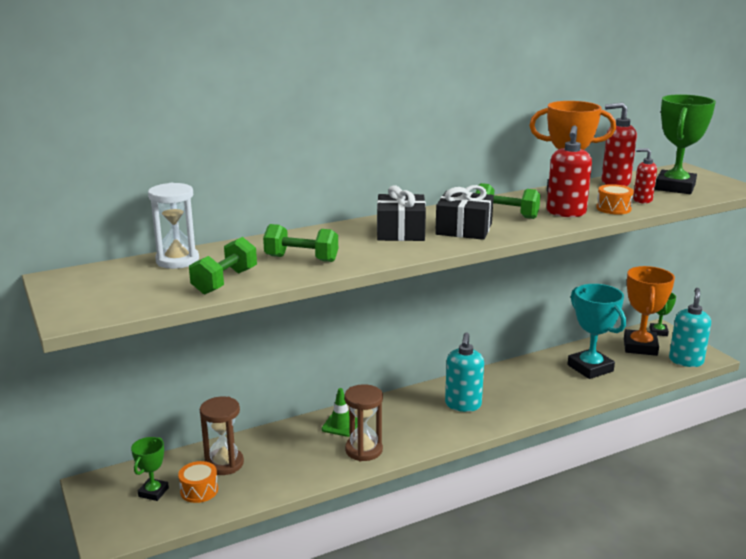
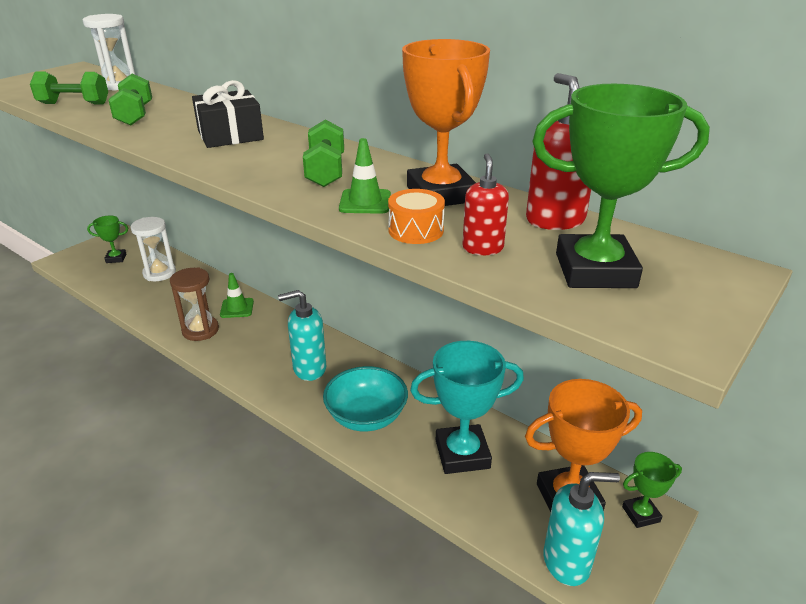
camera: 65 degrees right, 10 degrees up
(199, 490) = (121, 274): orange drum -> none
(224, 464) = (159, 273): brown hourglass -> white hourglass
(464, 229) = (256, 159): black gift -> none
(536, 393) = (366, 417): none -> turquoise bowl
(566, 213) = (365, 202): red soap dispenser -> green traffic cone
(590, 368) = (462, 454): turquoise trophy -> turquoise trophy turned 45 degrees clockwise

